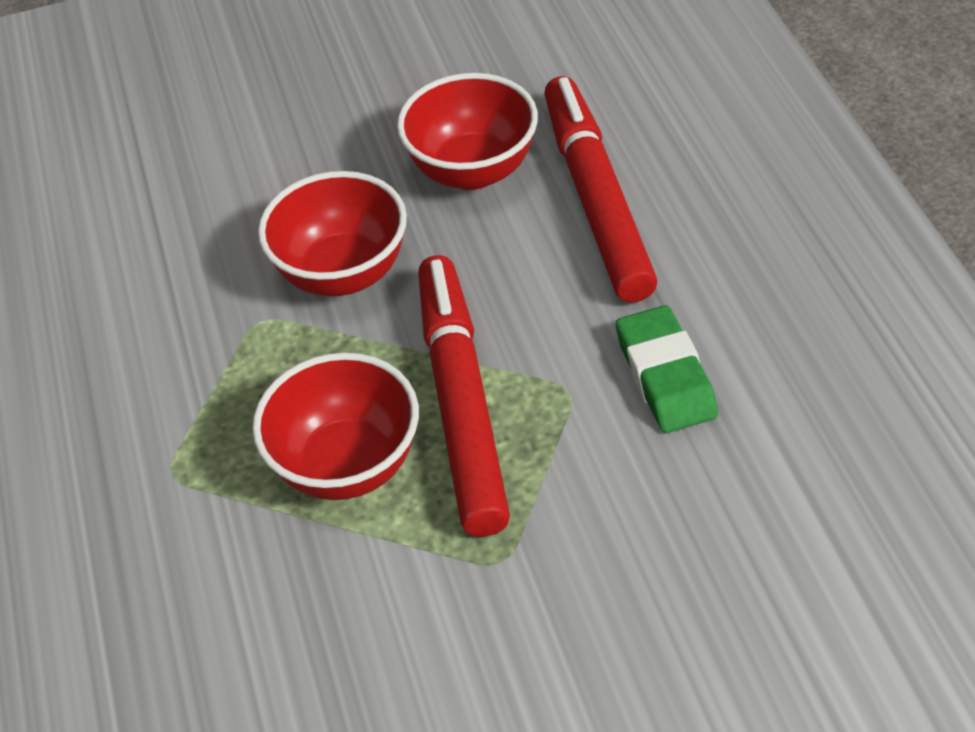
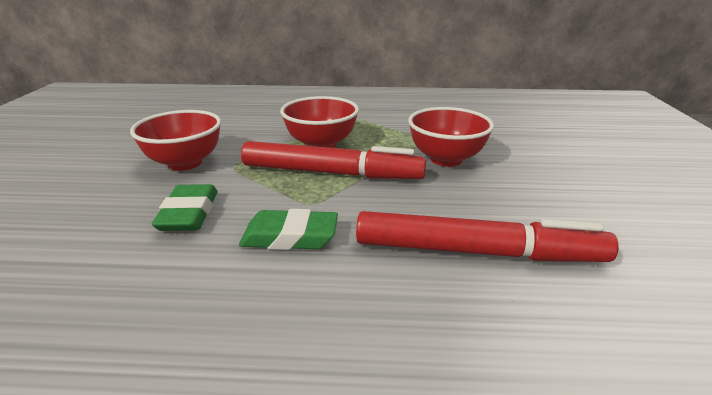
camera: 105 degrees right, 20 degrees down
(473, 170) = (525, 209): red bowl -> red bowl (185, 163)
(680, 525) = (189, 214): none -> green eraser

